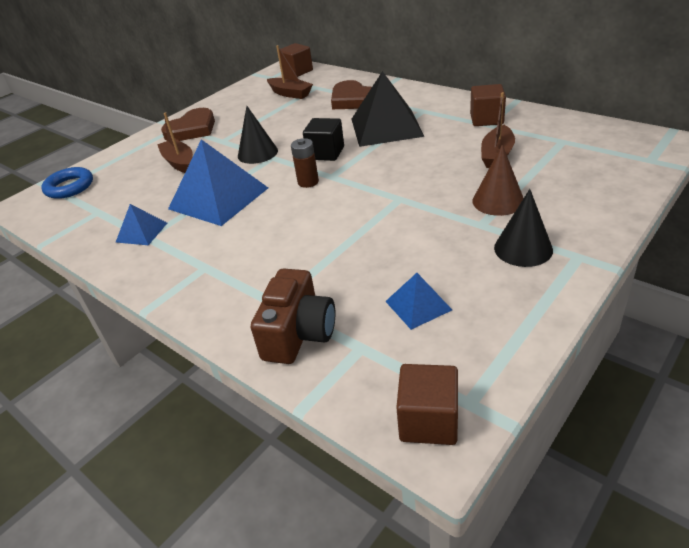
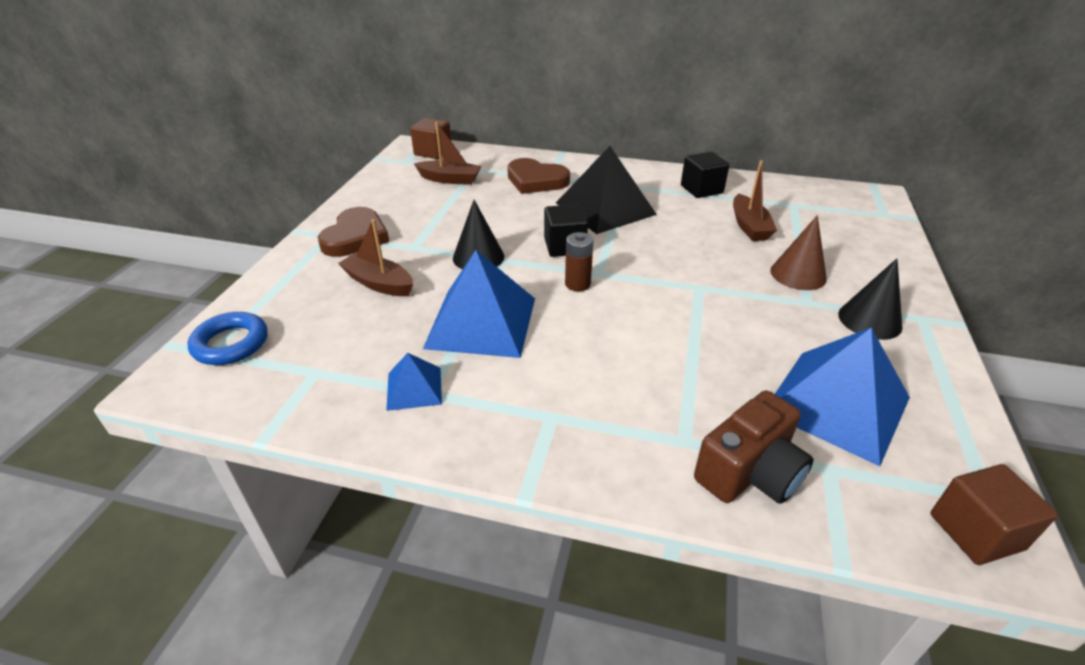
camera: 30 degrees left, 0 degrees up
(298, 334) = (749, 472): brown camera -> brown camera turned 60 degrees clockwise
(418, 305) = (837, 404): blue pyramid -> blue pyramid, size x2.01
(486, 119) = (701, 189): brown cube -> black cube

